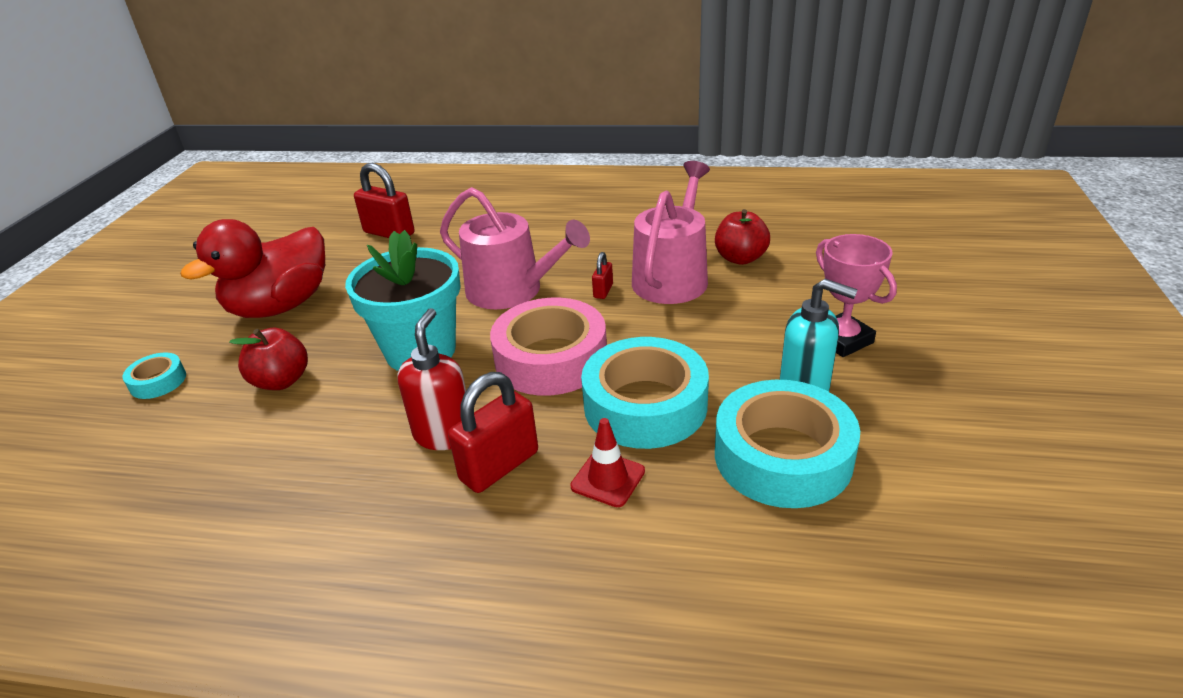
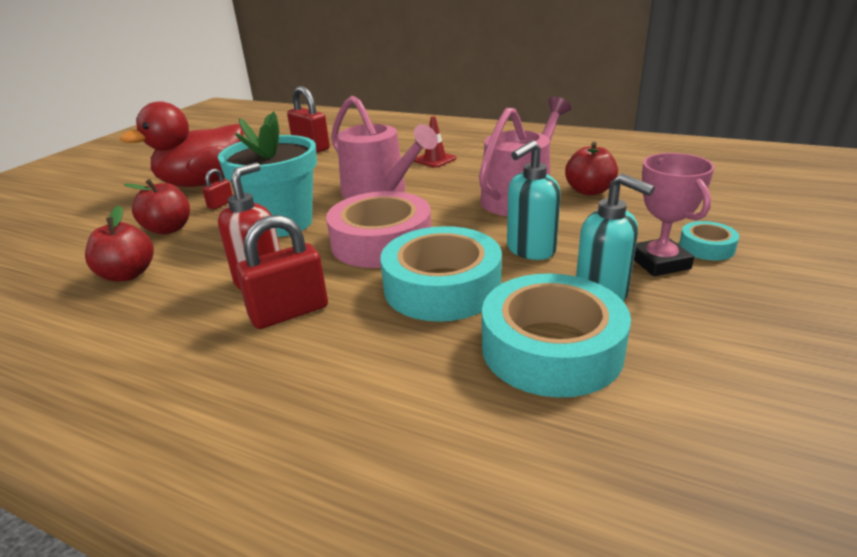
camera: 15 degrees right, 5 degrees down
(158, 381) = (87, 218): turquoise tape -> turquoise tape (706, 247)
(273, 452) = (128, 274): none -> red apple
(603, 291) = (454, 200): red padlock -> red padlock (221, 204)
(608, 479) = (375, 338): red traffic cone -> red traffic cone (435, 160)
(713, 345) = (530, 250): none -> turquoise soap dispenser

